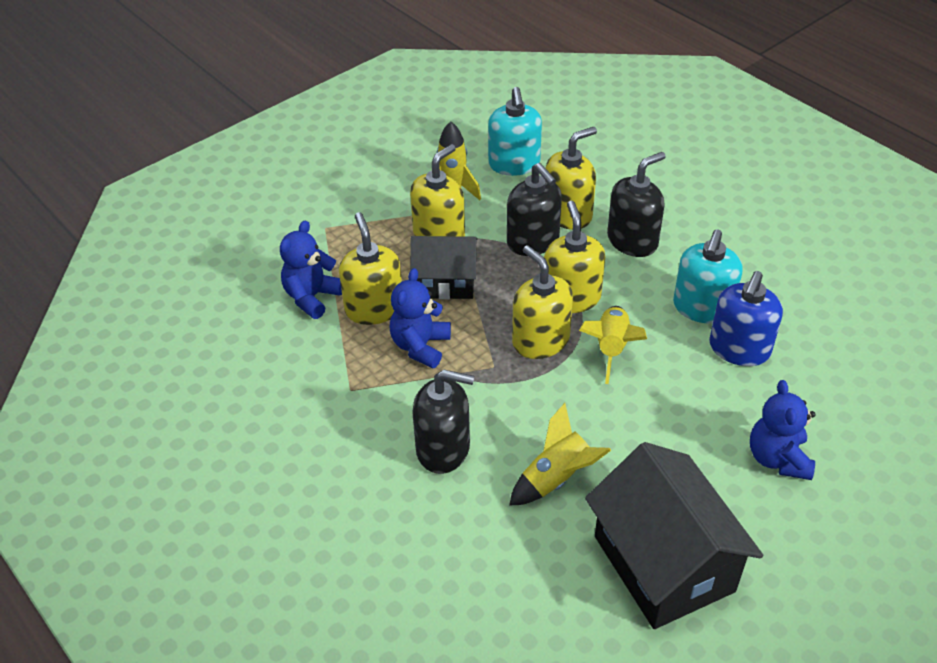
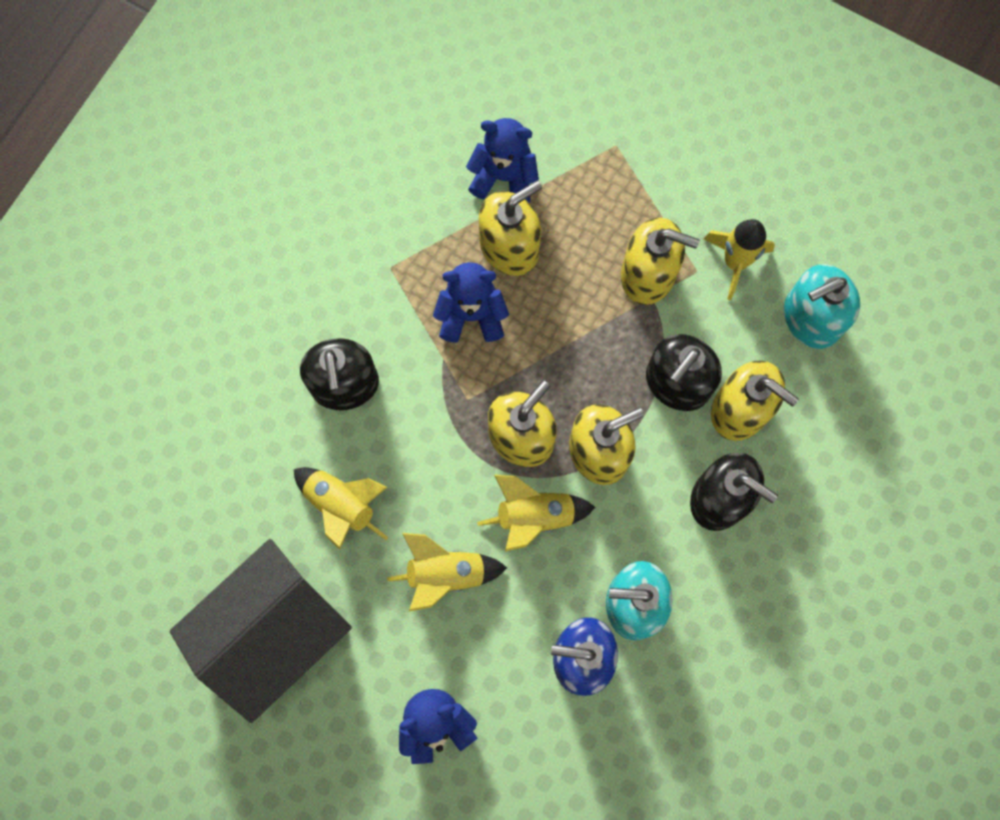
camera: 70 degrees right, 30 degrees up
(445, 282) = (575, 307): black house -> none
(644, 419) = (445, 574): none -> yellow rocket

